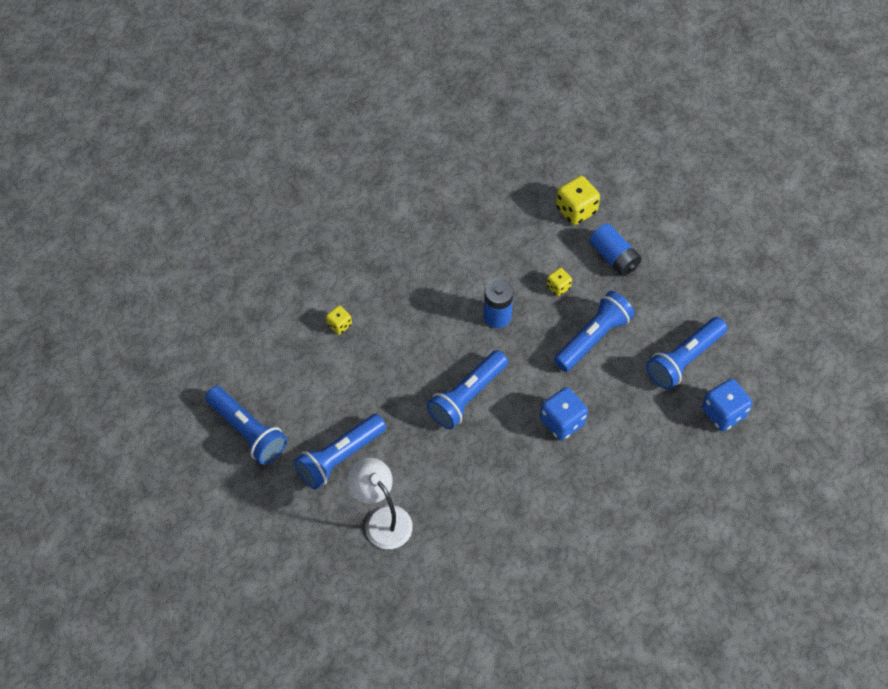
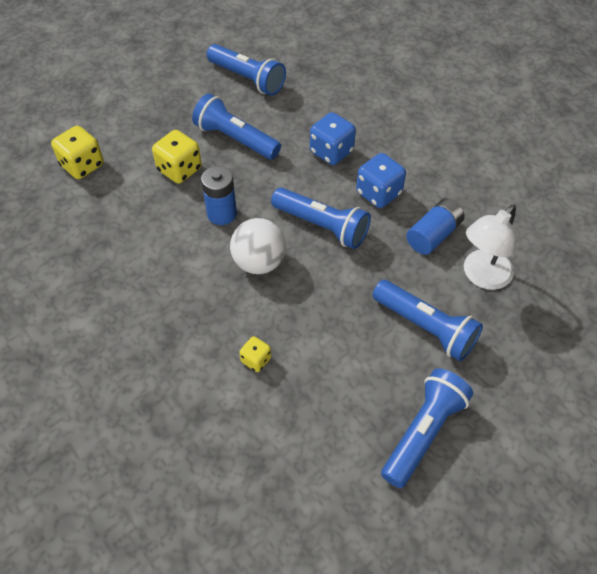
camera: 100 degrees left, 5 degrees down
(436, 339) = (259, 262): none -> white ball
(558, 287) = (179, 170): yellow dice -> yellow dice, size x1.77
(614, 257) = (140, 132): blue battery -> blue battery (433, 235)
(723, 413) = (295, 53): blue dice -> blue dice (378, 193)

